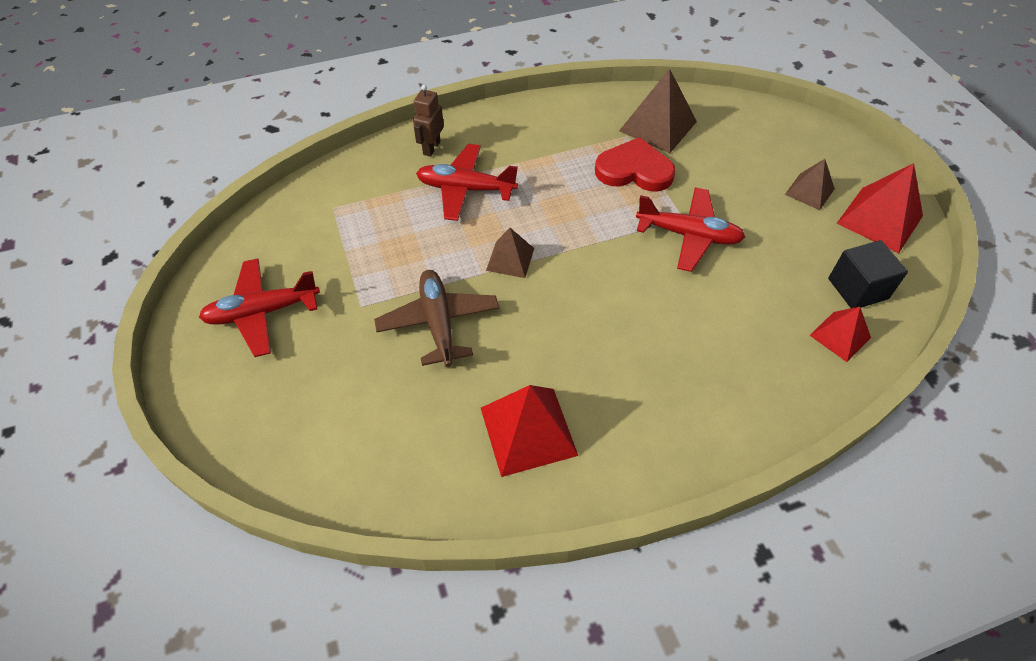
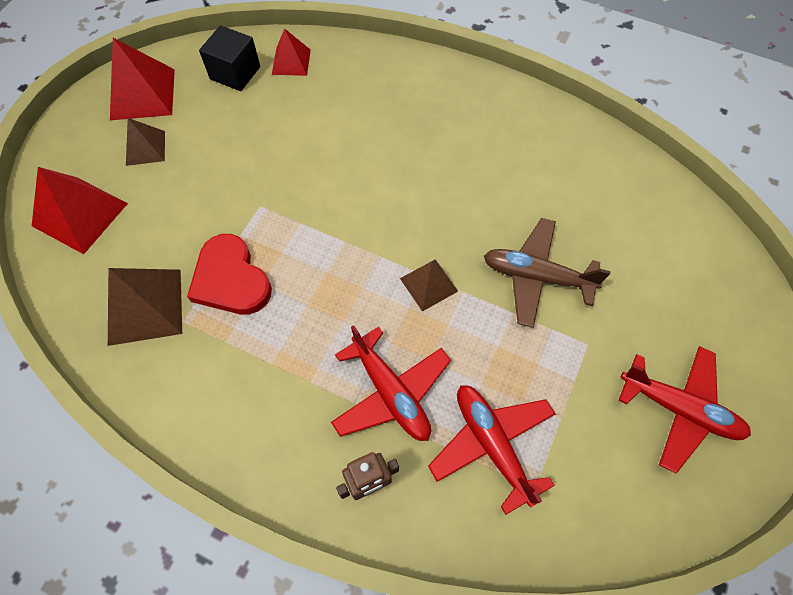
camera: 135 degrees left, 10 degrees up
(438, 323) = (536, 277): brown plane -> brown plane turned 75 degrees clockwise
(528, 431) = (543, 158): red pyramid -> red pyramid (80, 214)
(688, 235) = (277, 190): red plane -> red plane (492, 444)

